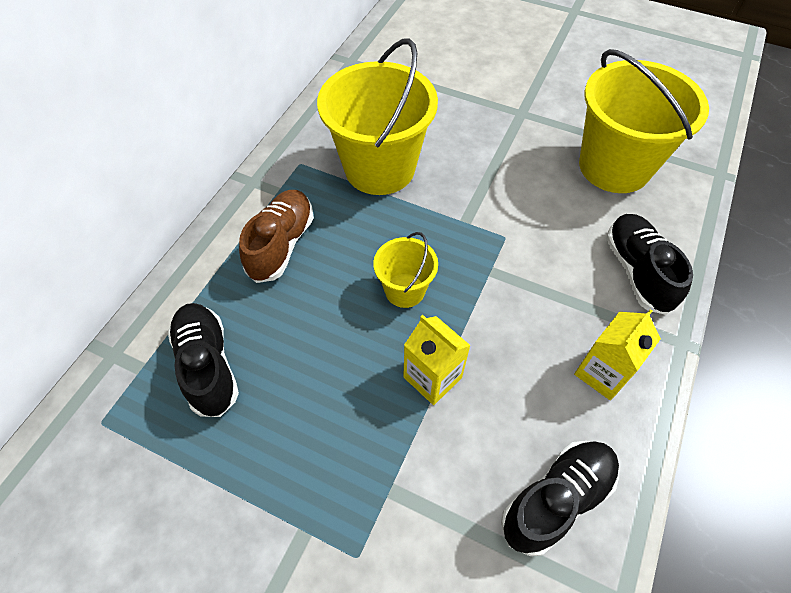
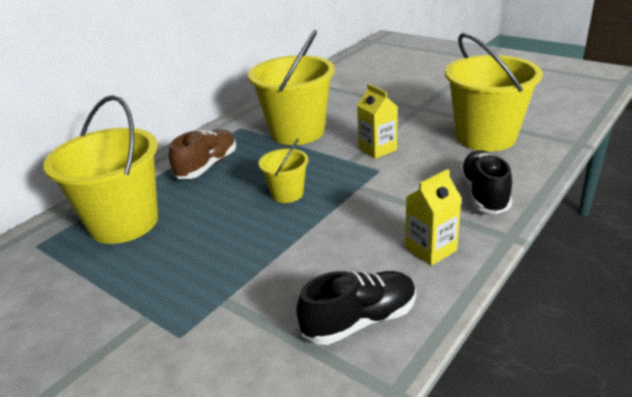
camera: 15 degrees right, 25 degrees down
(208, 365) = (124, 222): black shoe -> yellow bucket
(432, 377) = (287, 241): yellow carton -> yellow carton (377, 149)

